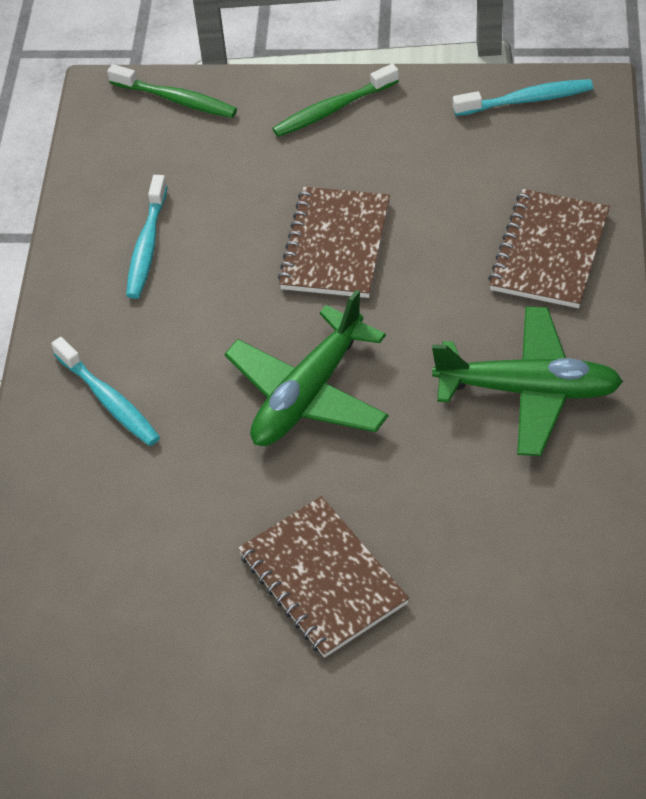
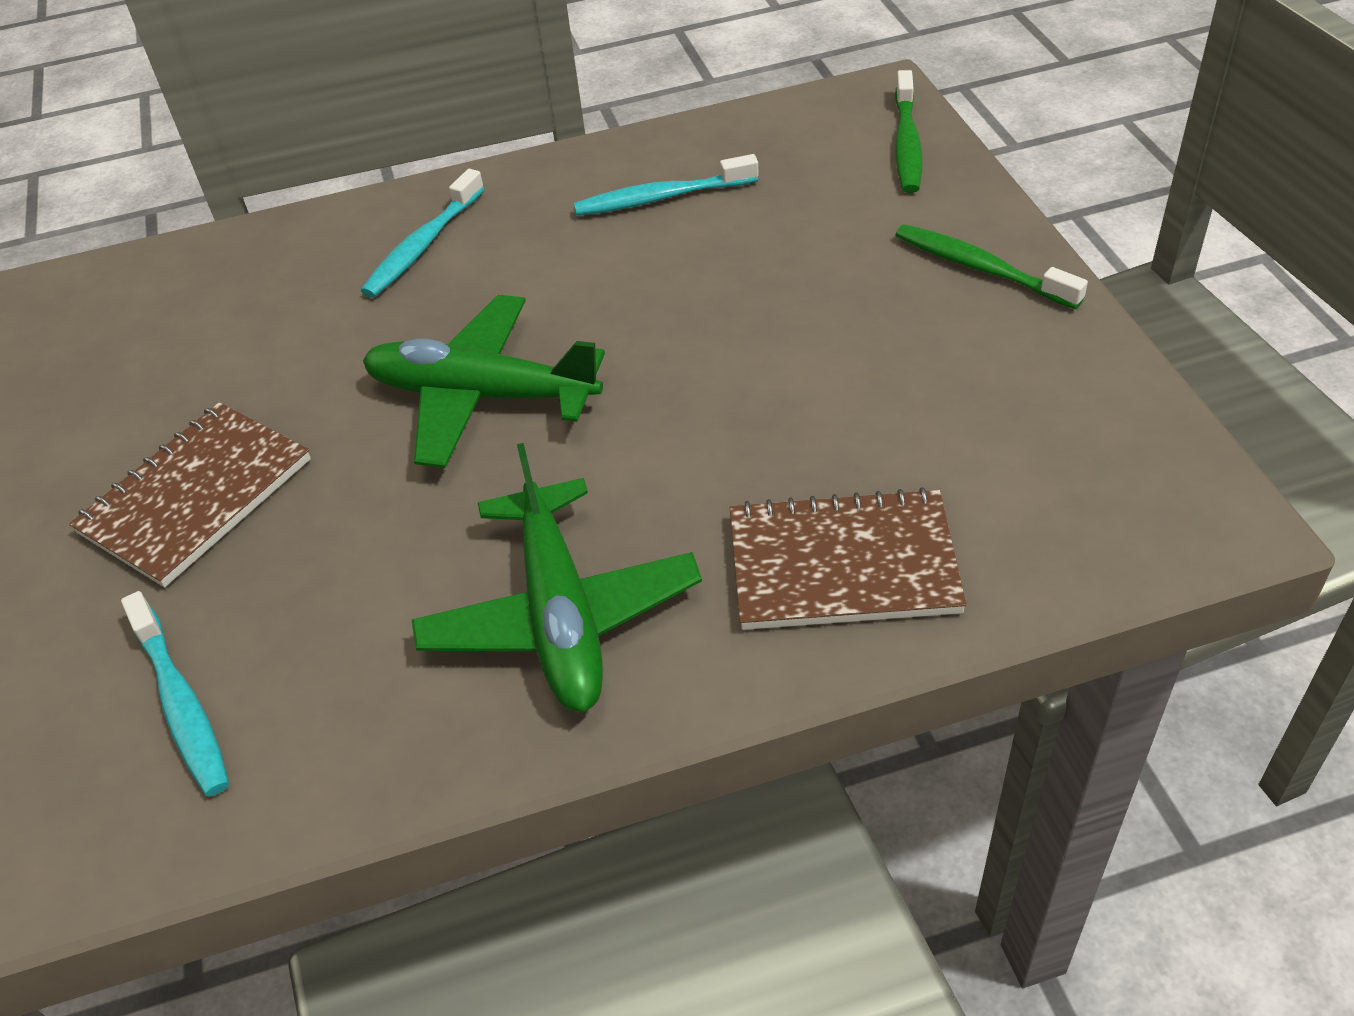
camera: 70 degrees right, 5 degrees down
(335, 245) = (740, 344): brown notebook -> none
(527, 100) = (1143, 451): turquoise toothbrush -> turquoise toothbrush (181, 705)

